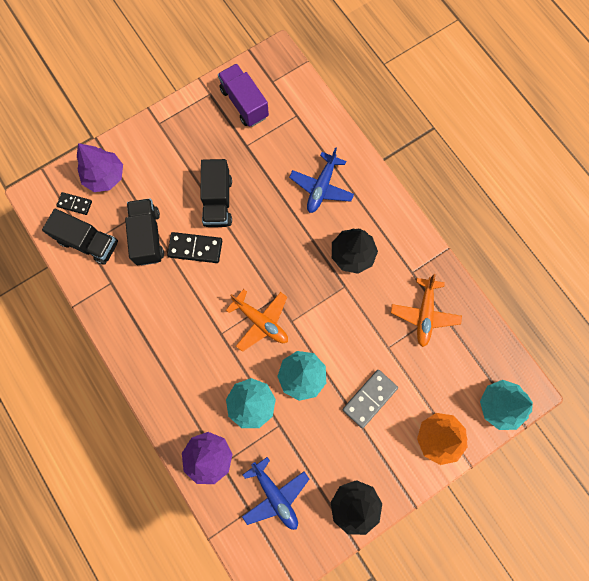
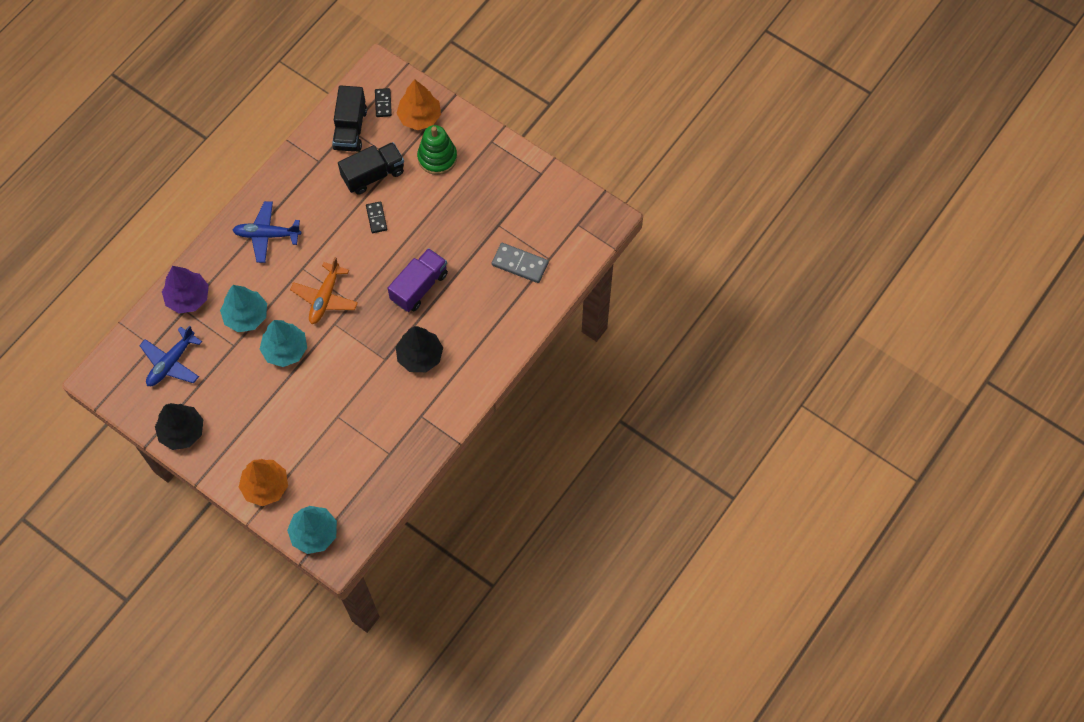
camera: 70 degrees right, 10 degrees down
(105, 176) = (419, 117): purple tree -> orange tree
(155, 174) = (437, 158): none -> green stacking toy
(195, 248) = (376, 218): black domino -> black domino, size x0.63
(218, 201) = (430, 220): black truck -> none
(244, 103) = (543, 207): purple truck -> purple truck (419, 287)
(321, 187) = (480, 306): blue plane -> blue plane (267, 235)
(369, 398) = (283, 414): grey domino -> grey domino (520, 264)
(424, 314) = (382, 439): orange plane -> none

